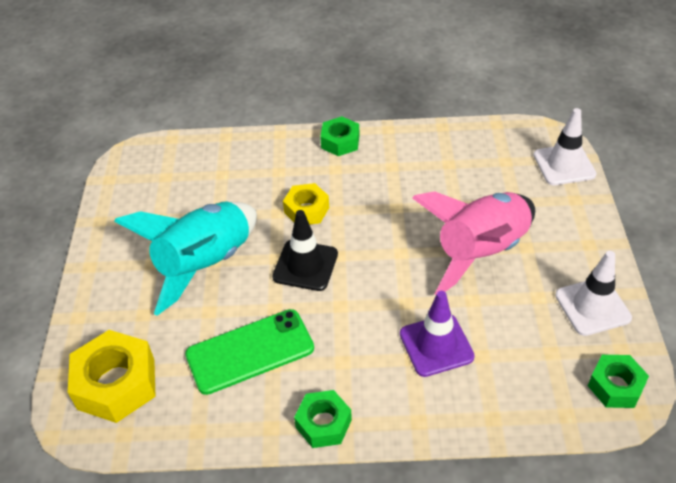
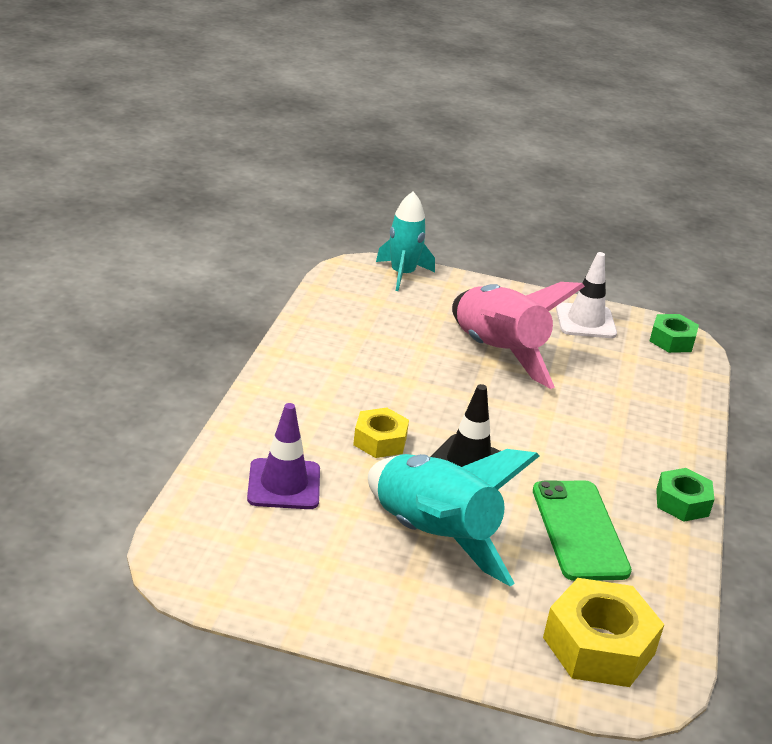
camera: 80 degrees left, 15 degrees down
(340, 142) = (275, 388): green nut -> none
(436, 345) = (605, 412): purple traffic cone -> purple traffic cone (284, 484)
(564, 165) = (402, 274): white traffic cone -> turquoise rocket

